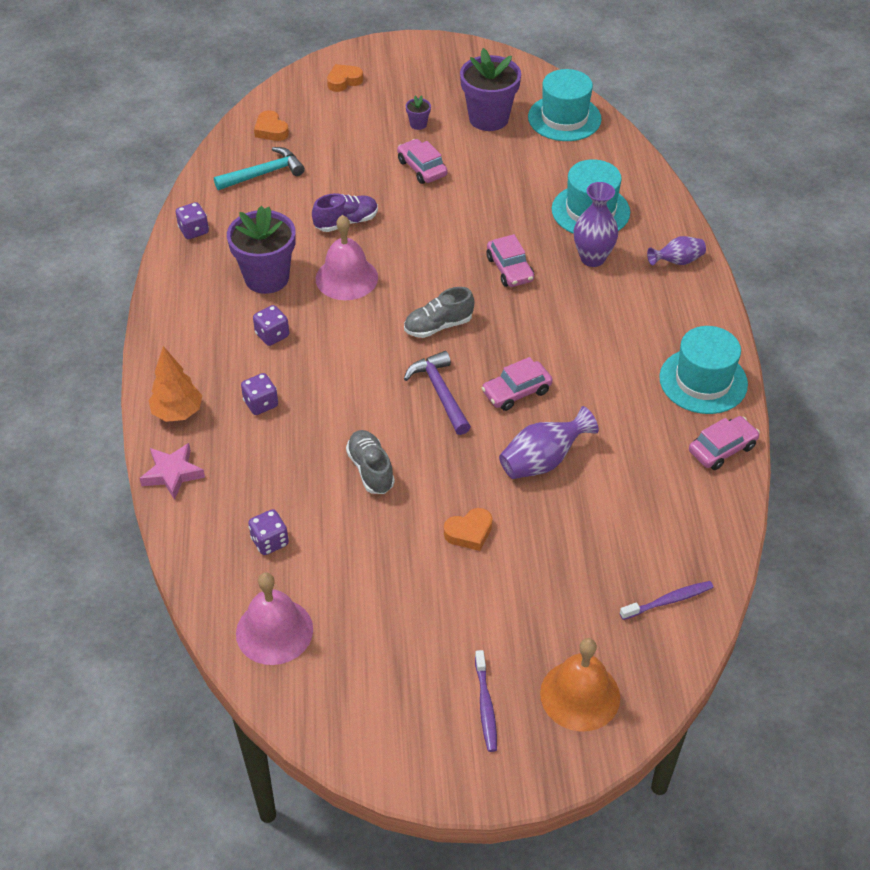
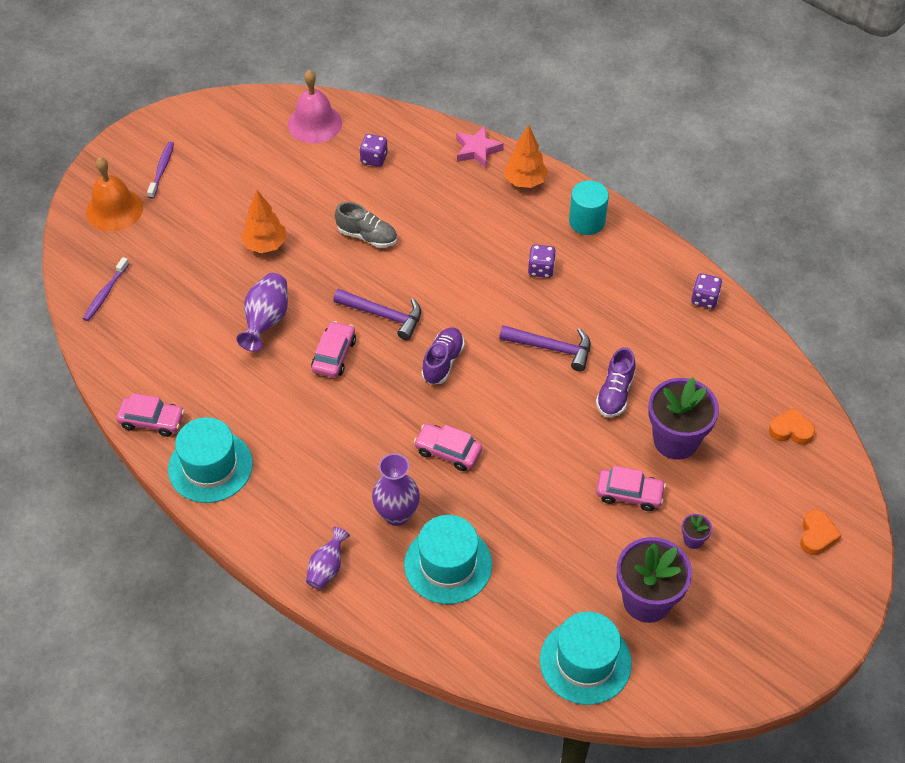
camera: 135 degrees right, 5 degrees up
(183, 343) = (587, 221): none -> turquoise cylinder
(261, 404) = (485, 223): purple dice -> none
(264, 173) = (733, 385): turquoise hammer -> none
(266, 278) = (604, 305): purple flower pot -> purple flower pot (675, 440)
(346, 278) = (552, 348): pink bell -> purple hammer
(438, 326) = (443, 362): grey shoe -> purple shoe
(469, 532) = (265, 245): orange heart -> orange tree
(485, 706) = (162, 169): purple toothbrush -> purple toothbrush turned 60 degrees clockwise
(722, 449) = (152, 421): pink car -> pink car turned 90 degrees counterclockwise

